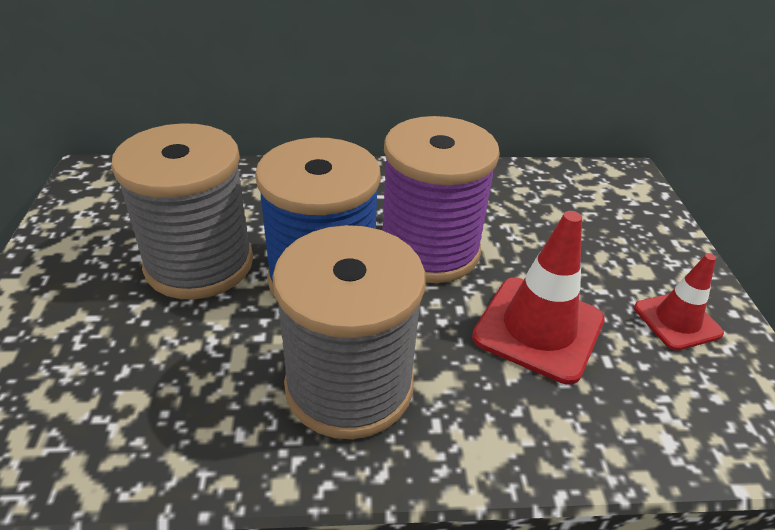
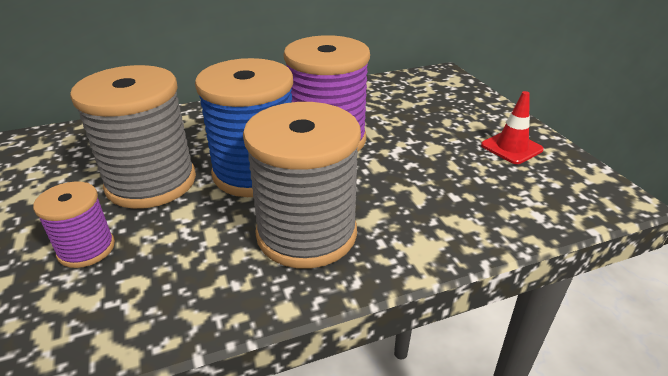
camera: 15 degrees left, 5 degrees down
(99, 338) = (86, 249): none -> purple spool
(538, 328) = (425, 170): red traffic cone -> none

